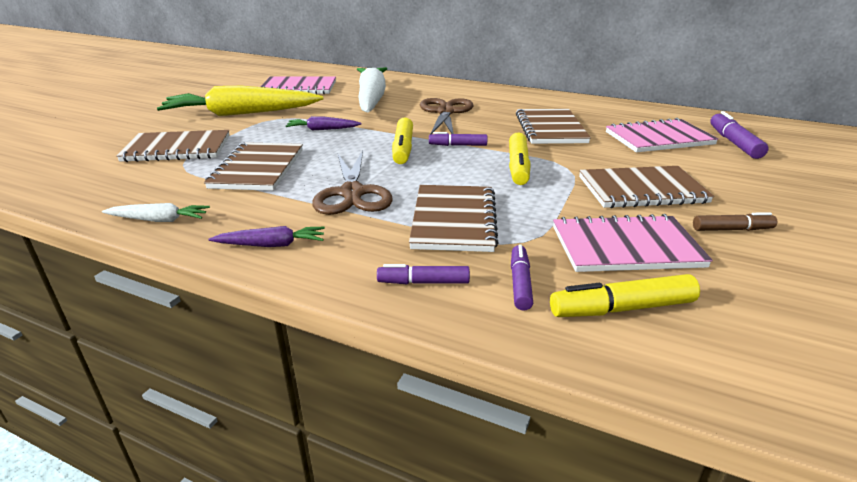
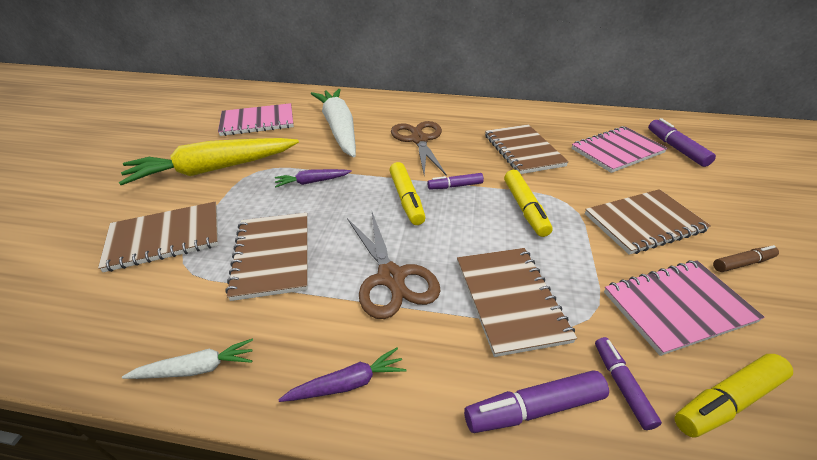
camera: 15 degrees left, 10 degrees up
(423, 282) = (533, 408): purple marker -> purple marker, size x1.51

